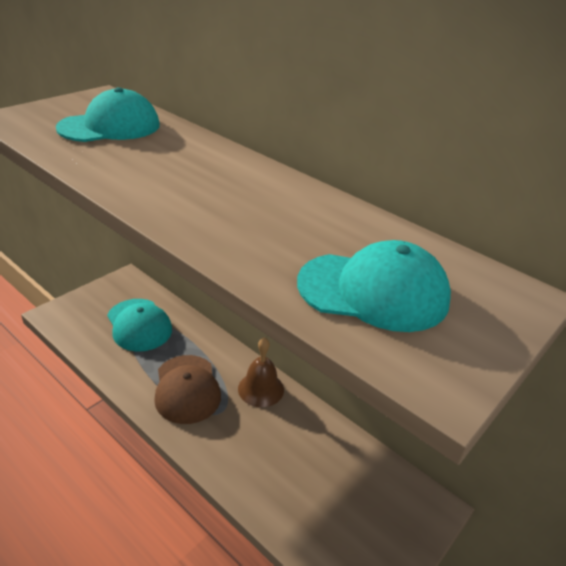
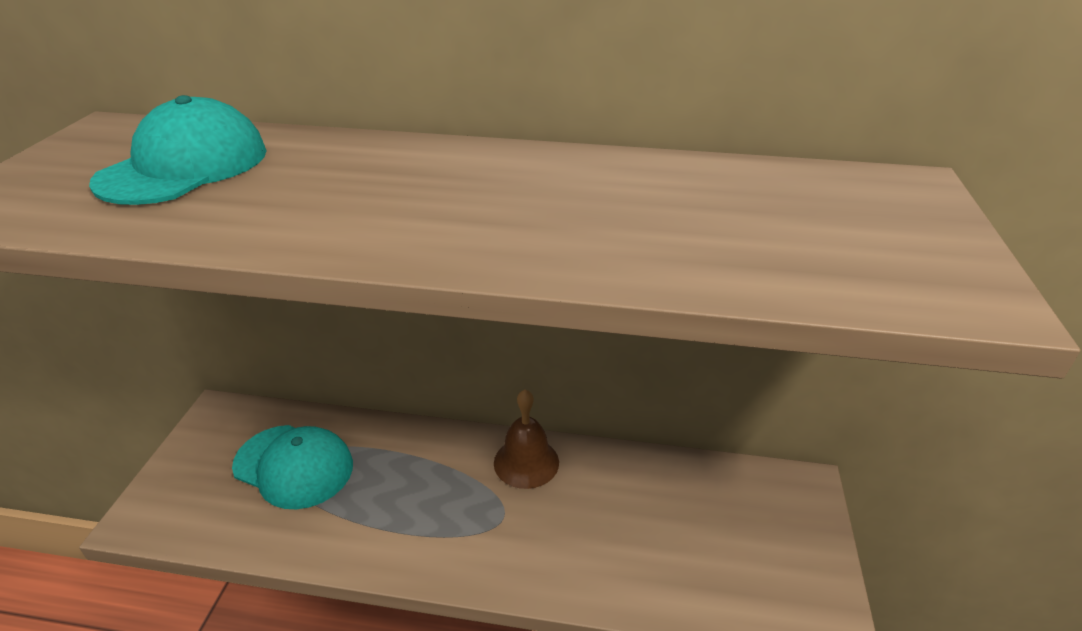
camera: 30 degrees left, 0 degrees up
(187, 389) = (435, 513): brown cap -> none
(373, 291) = (793, 238): turquoise cap -> none

